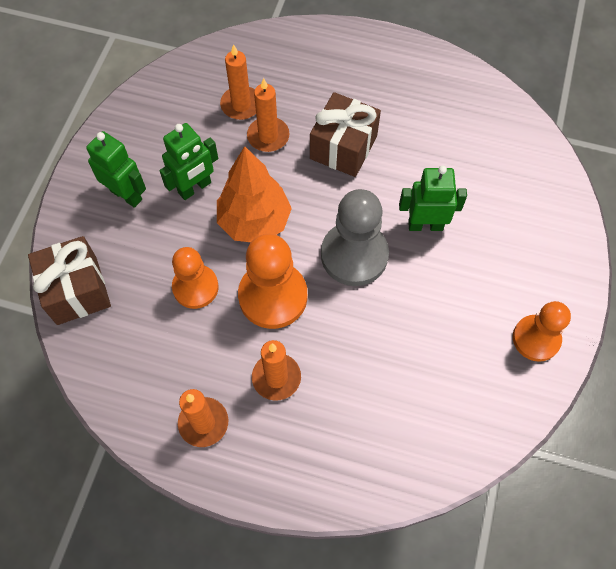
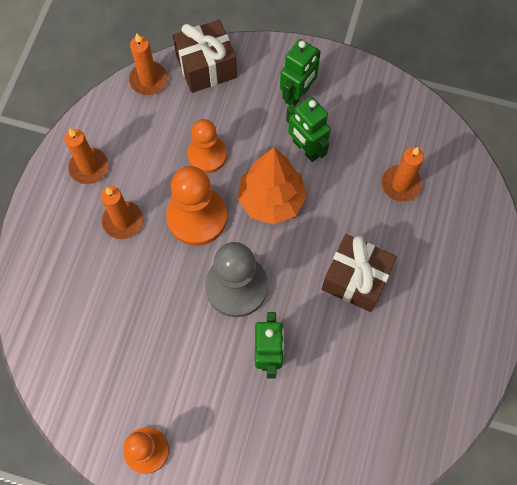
camera: 90 degrees right, 5 degrees up
(268, 136) = (365, 210): orange candle -> orange candle (148, 80)

